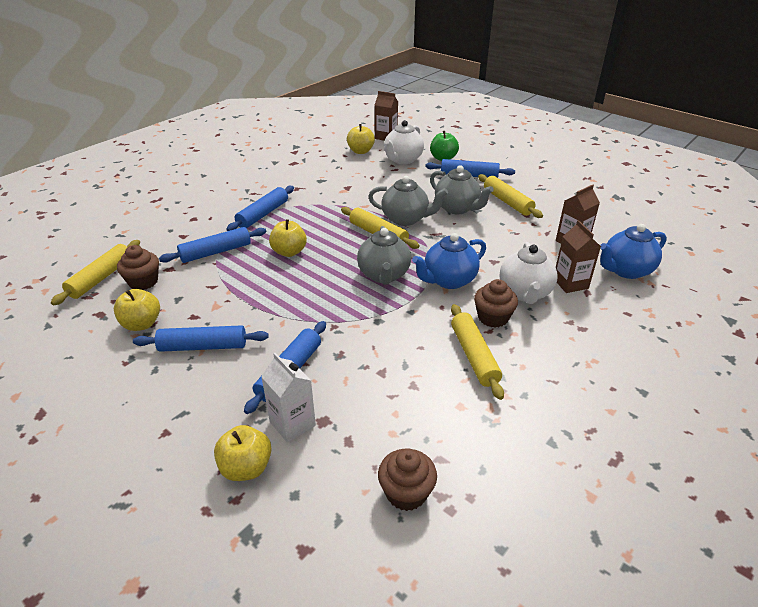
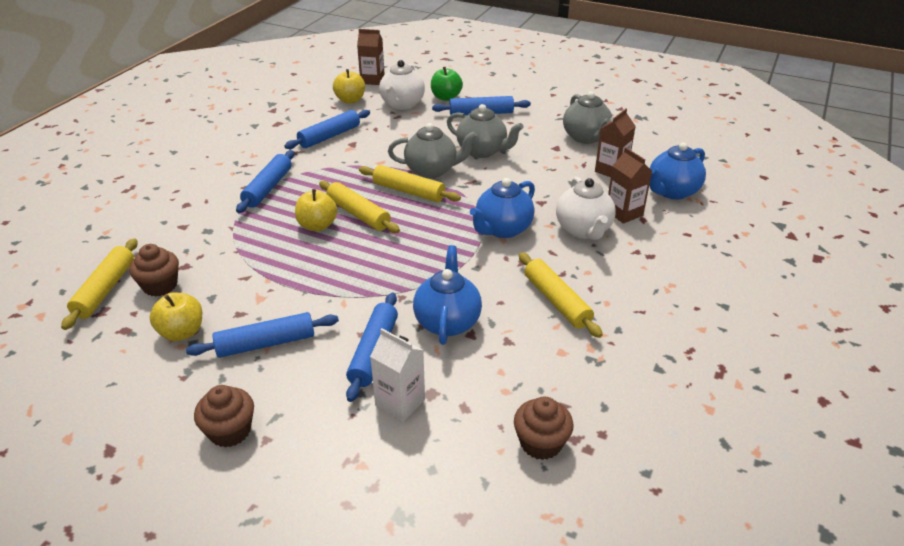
camera: 15 degrees left, 0 degrees up
(216, 252) = (232, 239): blue rolling pin -> blue rolling pin (329, 136)
(246, 468) = (370, 455): yellow apple -> none
(365, 356) = (447, 321): none -> blue teapot
(384, 275) = (433, 234): grey teapot -> grey teapot (586, 138)
(493, 317) = (561, 260): brown cupcake -> brown cupcake (230, 431)
(507, 202) = (532, 137): yellow rolling pin -> yellow rolling pin (358, 214)

